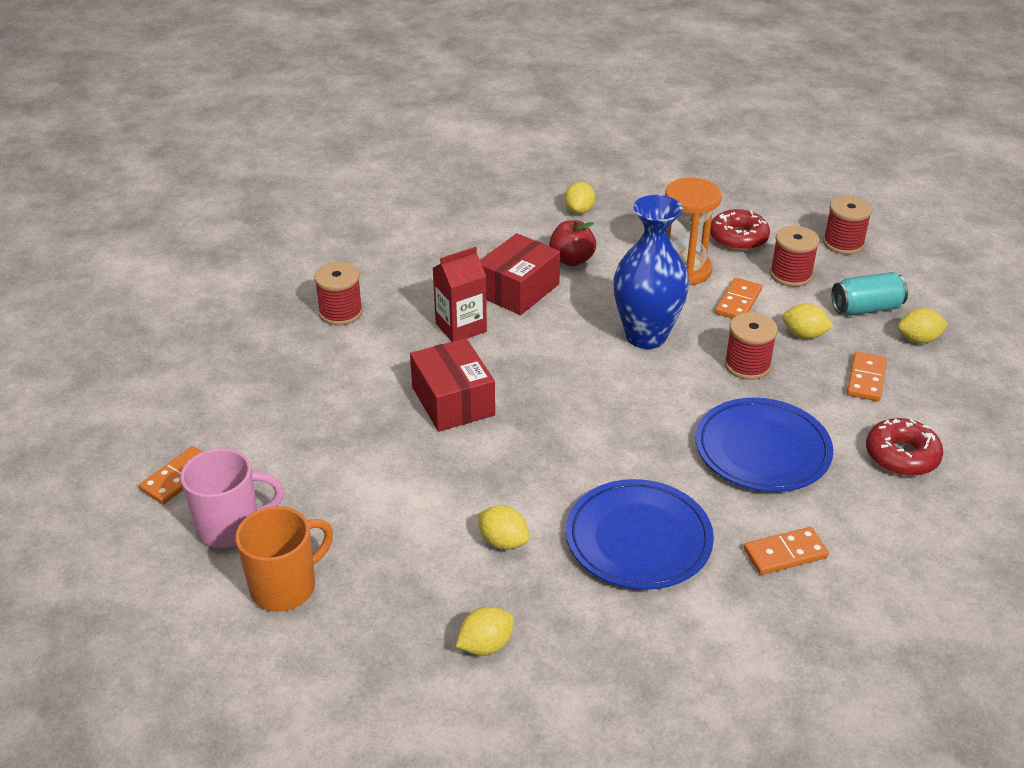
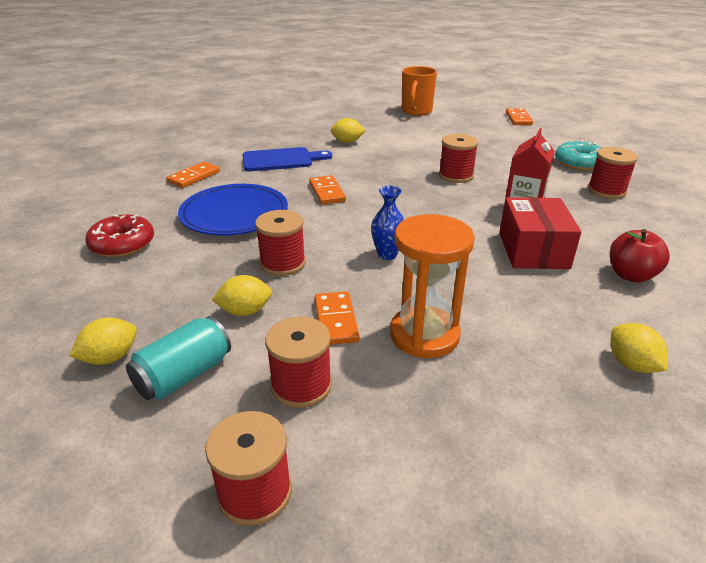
camera: 145 degrees right, 5 degrees down
(230, 527) = (467, 115): pink mug -> none
(287, 357) = (579, 163): none -> turquoise donut
(453, 401) = (456, 176): red box -> red spool
(485, 645) = (316, 120): yellow lemon -> none
(571, 260) = (539, 296): red apple -> red apple (631, 275)
(638, 539) = (281, 160): blue plate -> blue cutting board
(646, 336) = (387, 254): blue vase -> blue vase, size x0.47
(738, 238) = (410, 419): red donut -> none
(866, 379) = (165, 291): orange domino -> orange domino (327, 192)

